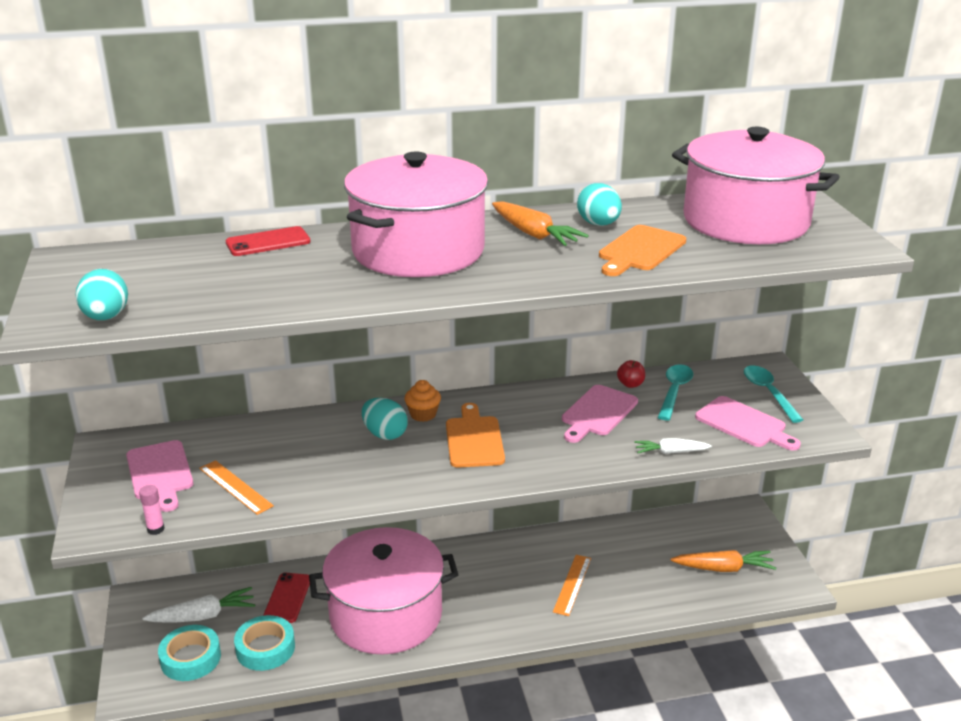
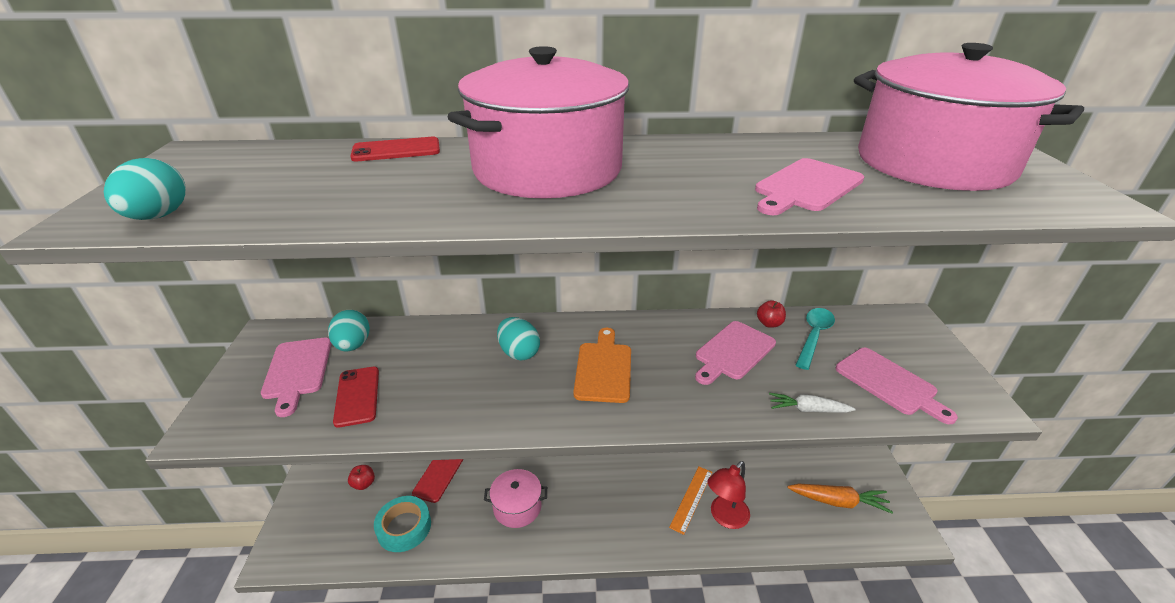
camera: 10 degrees right, 5 degrees up
(155, 529) = (259, 438): pink glue stick -> none
(190, 658) = (338, 528): turquoise tape -> none
(203, 616) = (363, 484): white carrot -> red apple
(235, 487) = (357, 396): orange ruler -> red phone
(386, 615) = (517, 507): pink pot -> pink pot, size x0.47
(423, 414) = (561, 335): orange cupcake -> none
(534, 234) = (682, 161): orange carrot -> none
(598, 224) = (757, 155): turquoise egg -> turquoise egg (353, 345)
(609, 596) = (725, 517): none -> red lamp
(640, 250) = (806, 187): orange cutting board -> pink cutting board
(768, 393) = (914, 348): turquoise spoon -> none

